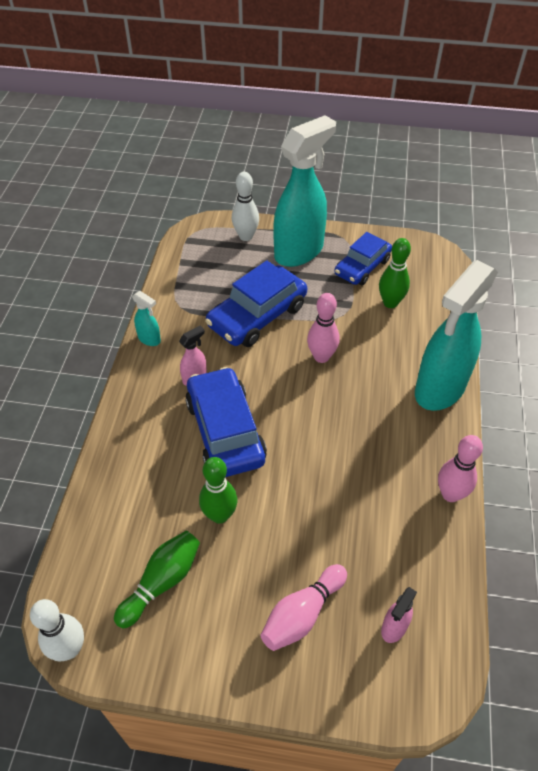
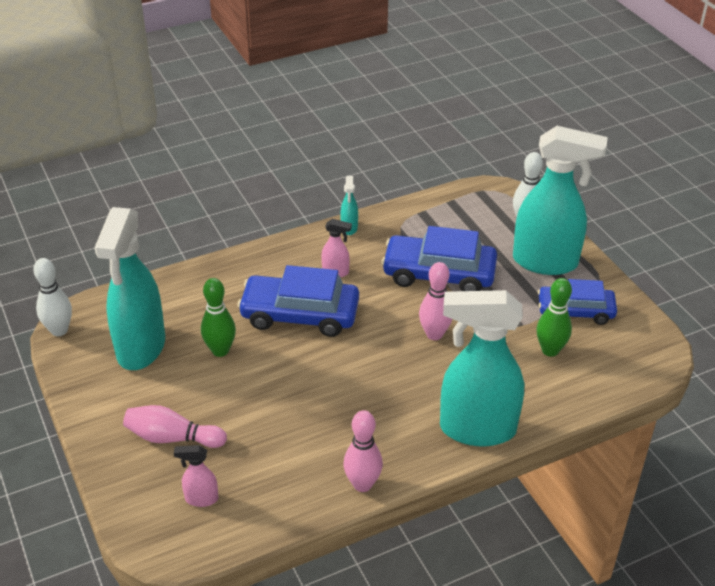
camera: 55 degrees right, 10 degrees down
(162, 582) = (141, 348): green bowling pin -> turquoise spray bottle
(225, 431) = (300, 315): blue car -> blue car turned 120 degrees counterclockwise

